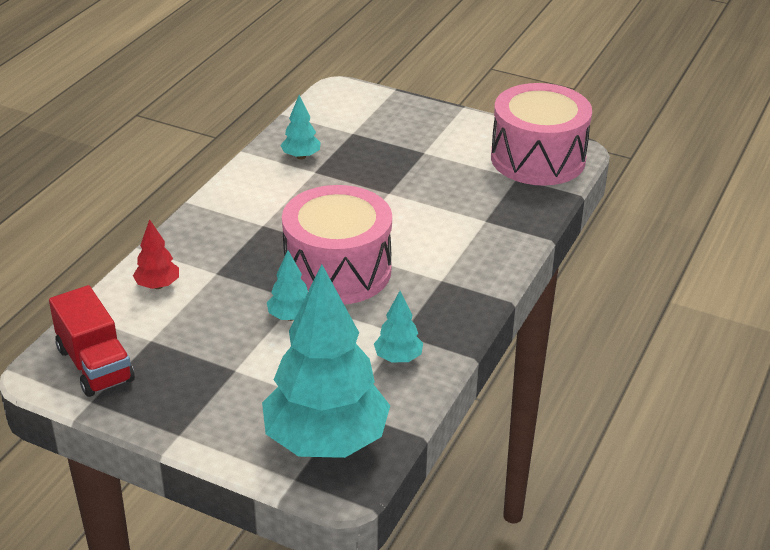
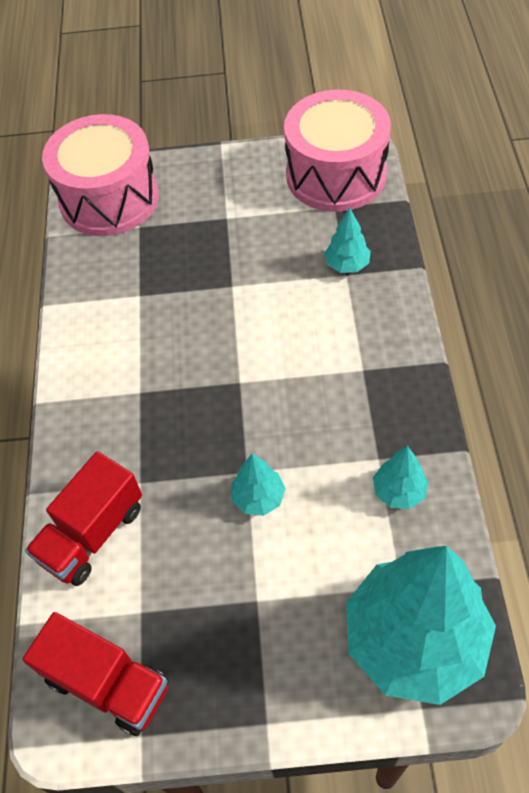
camera: 25 degrees left, 20 degrees up
(158, 285) = (92, 534): red tree -> red truck
(301, 156) = (111, 282): turquoise tree -> turquoise tree (347, 265)
(337, 270) = (258, 412): pink drum -> pink drum (109, 198)

